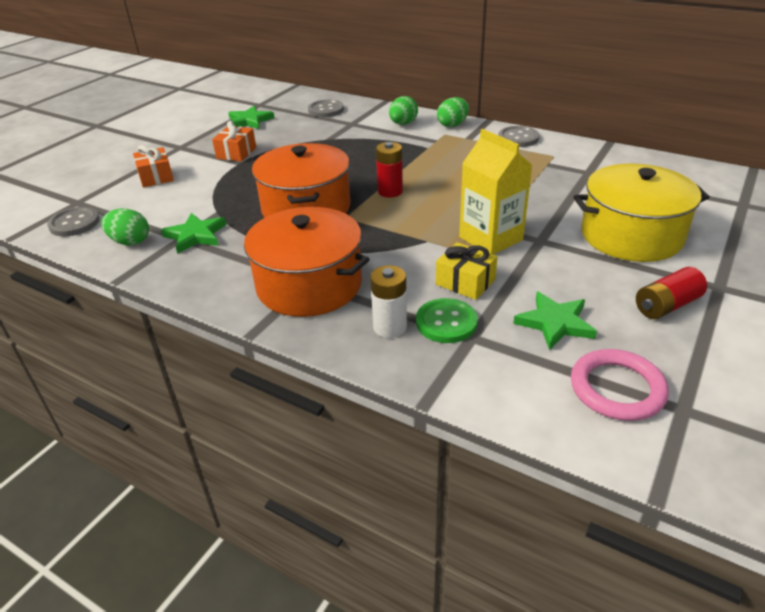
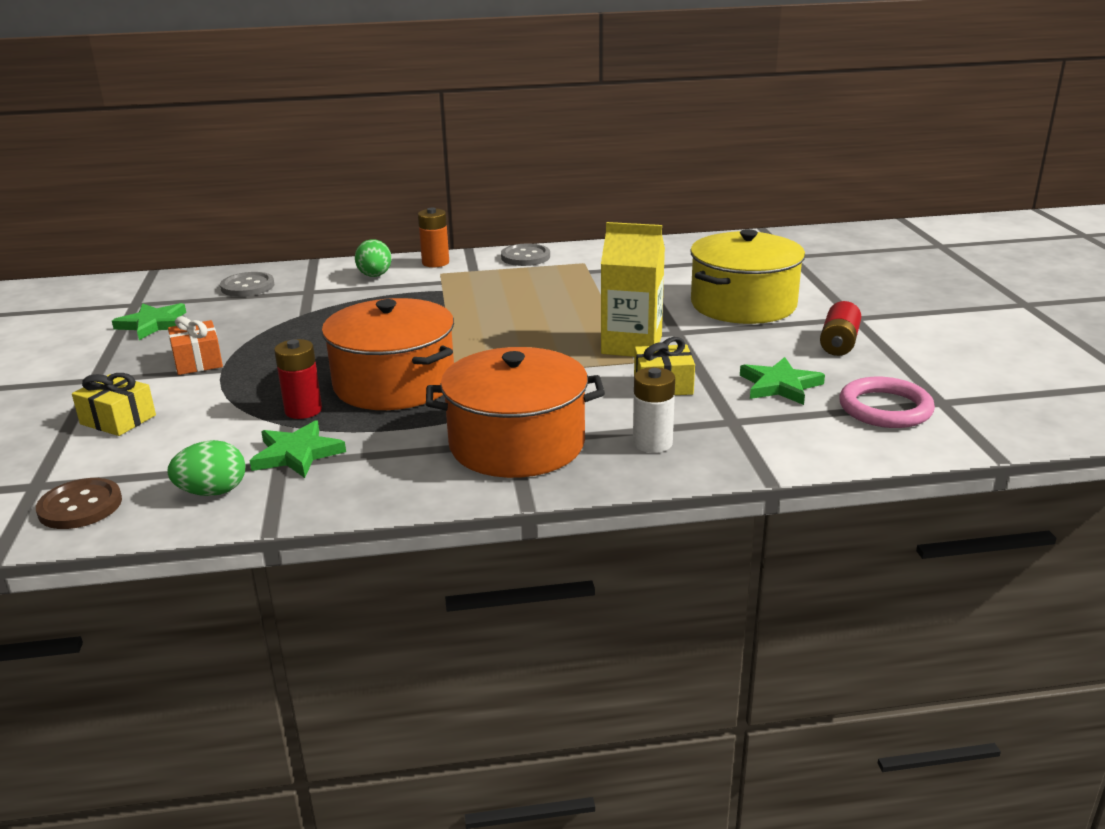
camera: 40 degrees left, 10 degrees down
(74, 223) = (80, 506): grey button -> brown button
(156, 177) = (118, 420): orange gift -> yellow gift
(390, 191) = (466, 339): red battery -> red battery (303, 410)
(446, 322) = (695, 420): green button -> none
(452, 125) = (435, 263): green egg -> orange battery

